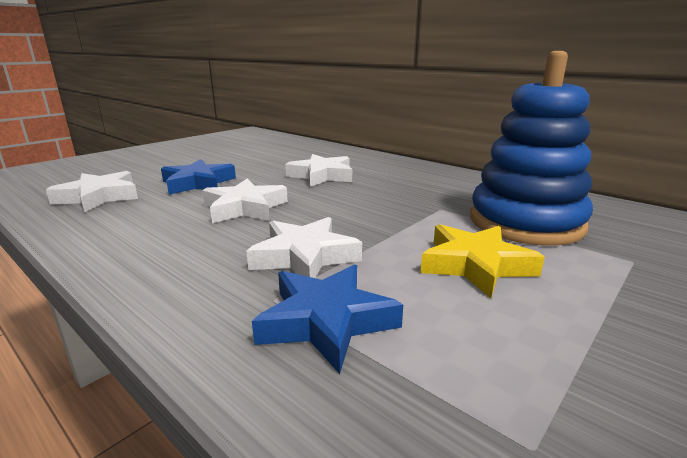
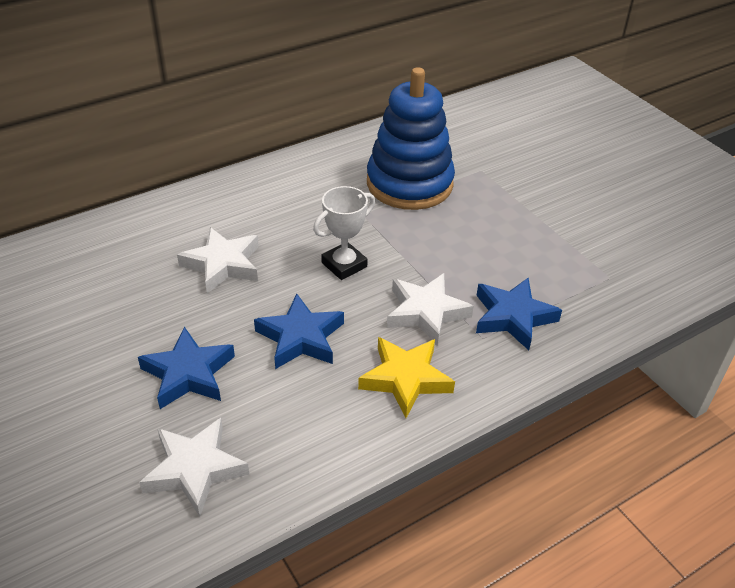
camera: 75 degrees left, 20 degrees up
(245, 208) = (300, 337): white star -> blue star
(354, 211) = (344, 265): none -> white trophy
(475, 265) = (466, 234): yellow star -> yellow star (405, 379)

